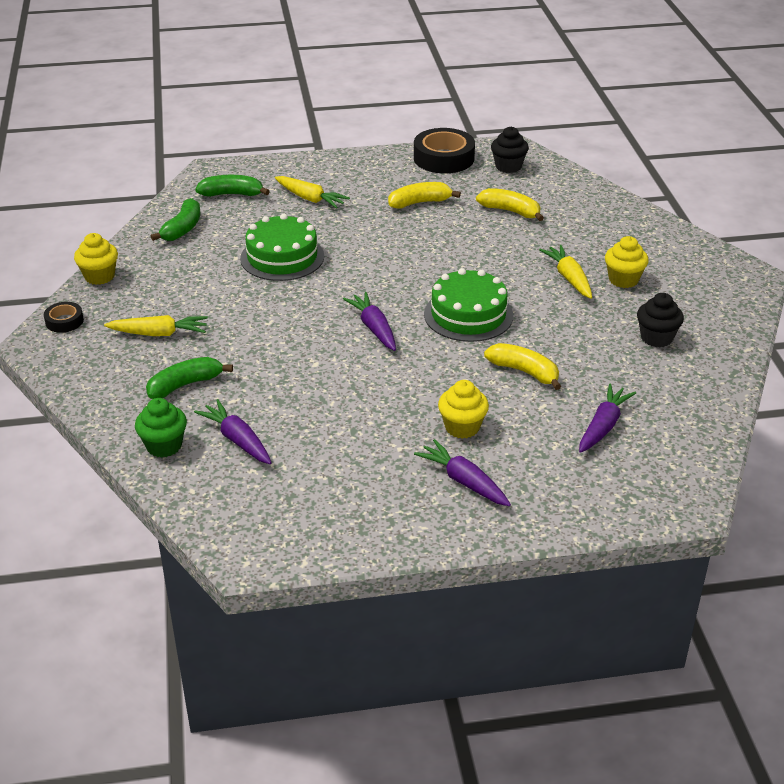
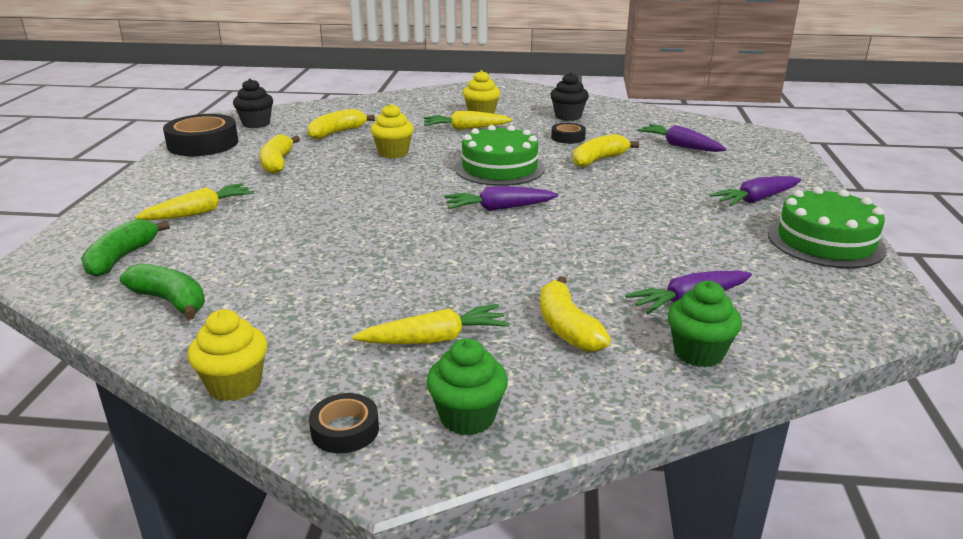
camera: 75 degrees left, 10 degrees down
(80, 359) = (467, 417): none -> green cupcake
(159, 333) = (435, 339): yellow carrot -> yellow carrot turned 60 degrees clockwise
(185, 385) = (567, 327): green banana -> yellow banana
(282, 257) = (316, 240): green cake -> green cake (825, 241)
(462, 427) = (676, 191): yellow cupcake -> yellow cupcake (393, 153)
(582, 345) = (568, 137): none -> black tape

